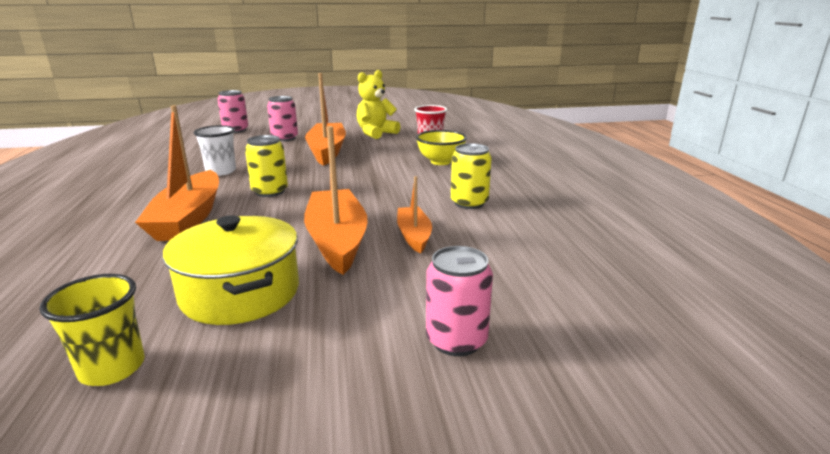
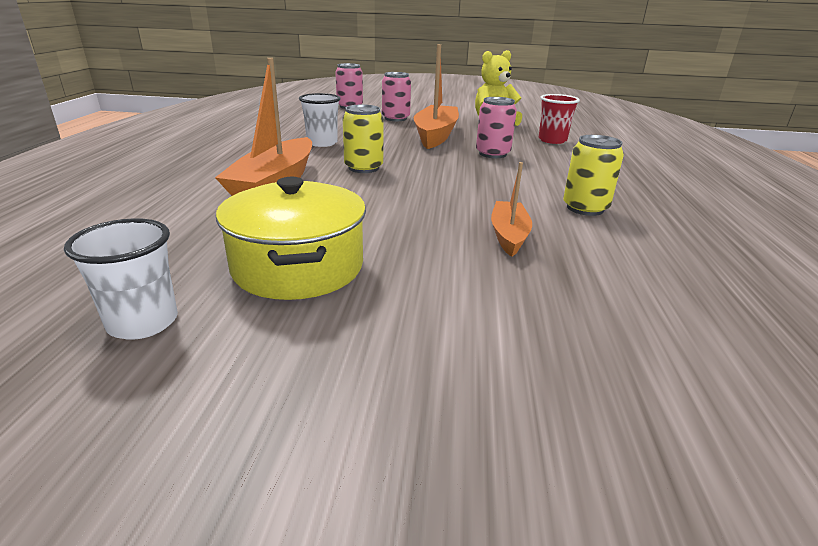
camera: 15 degrees right, 5 degrees up
(112, 368) = (143, 322): yellow cup -> white cup
(337, 240) = (419, 227): orange boat -> none
(440, 162) = (560, 159): yellow bowl -> none
(456, 340) = (531, 370): pink can -> pink can (492, 154)

